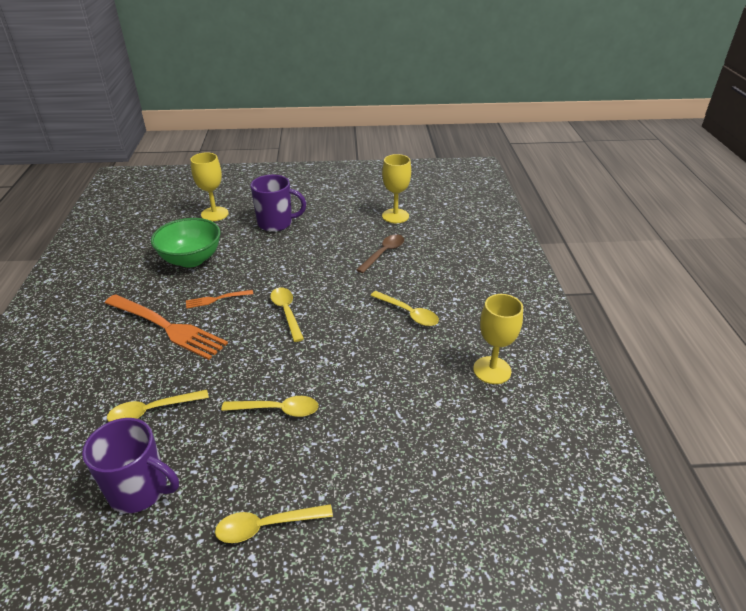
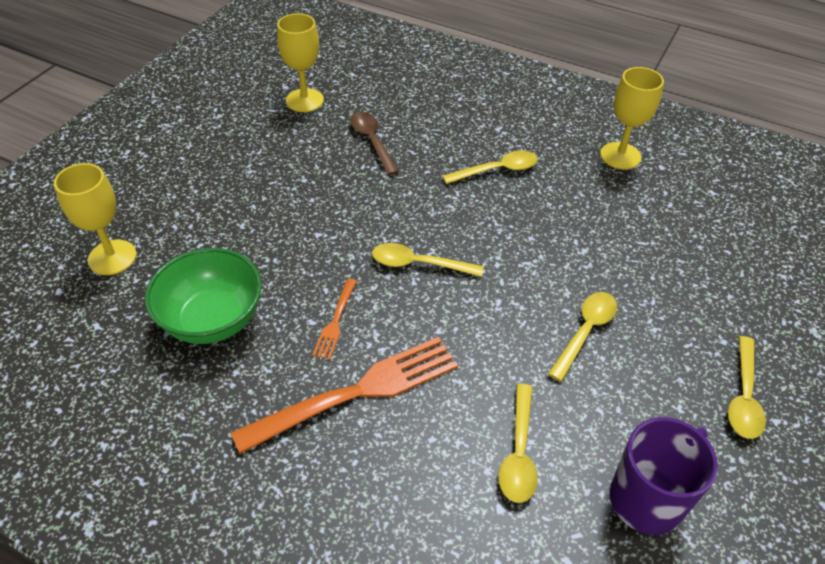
camera: 60 degrees left, 10 degrees up
(276, 223) = (209, 204): purple mug -> none

